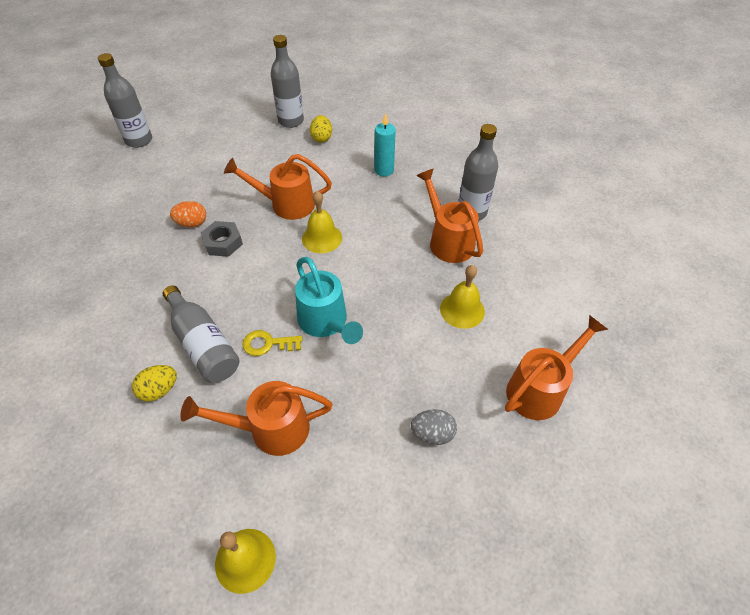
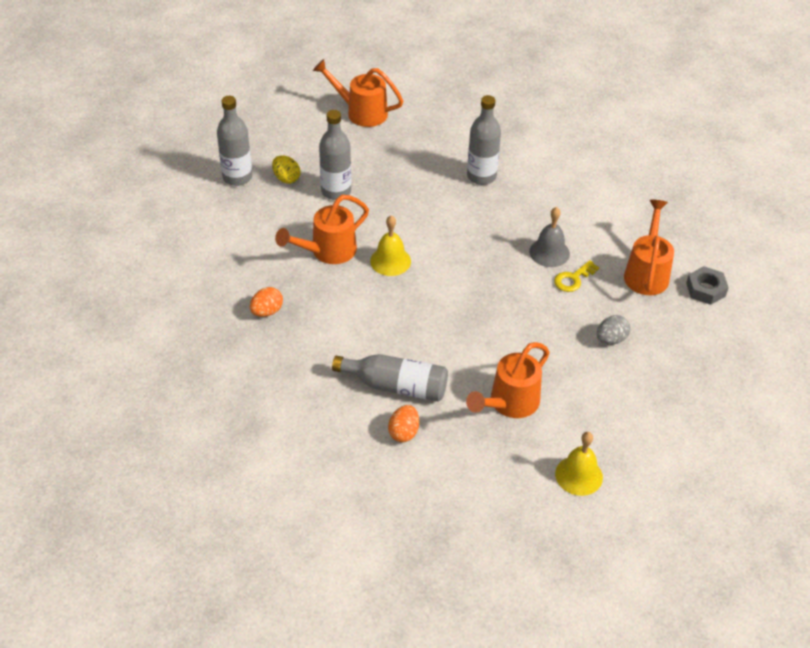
camera: 40 degrees left, 5 degrees down
(139, 140) = (110, 272): grey bottle -> grey bottle (336, 191)
(159, 390) = (404, 432): yellow egg -> orange egg
(223, 243) = (314, 310): grey nut -> grey nut (705, 289)
(267, 344) = (442, 356): yellow key -> yellow key (573, 279)
(326, 323) = (466, 317): turquoise watering can -> none
(384, 170) = (375, 179): turquoise candle -> none
(447, 240) = (487, 208): orange watering can -> orange watering can (361, 112)
(462, 310) = (549, 252): yellow bell -> grey bell

